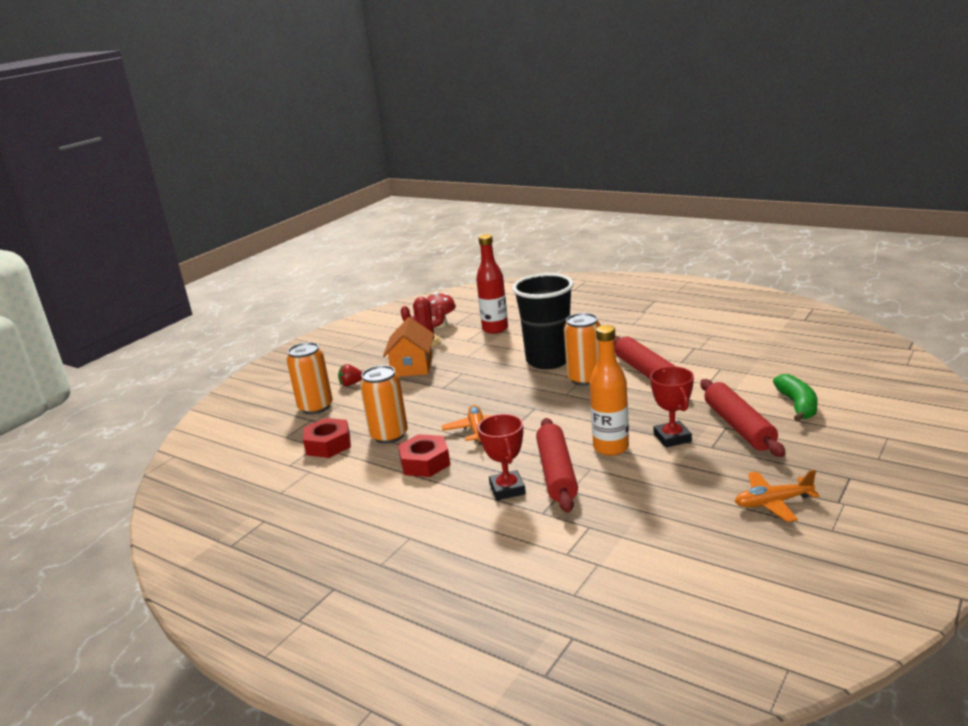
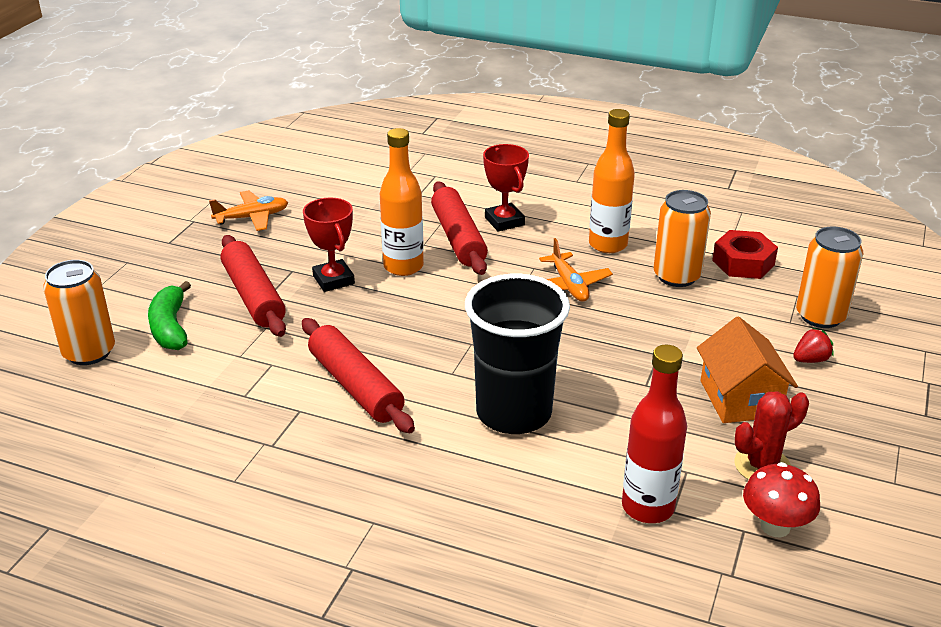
camera: 165 degrees right, 10 degrees up
(425, 463) = (608, 244): red nut -> orange bottle
(585, 379) = (447, 372): orange can -> orange can (89, 352)

